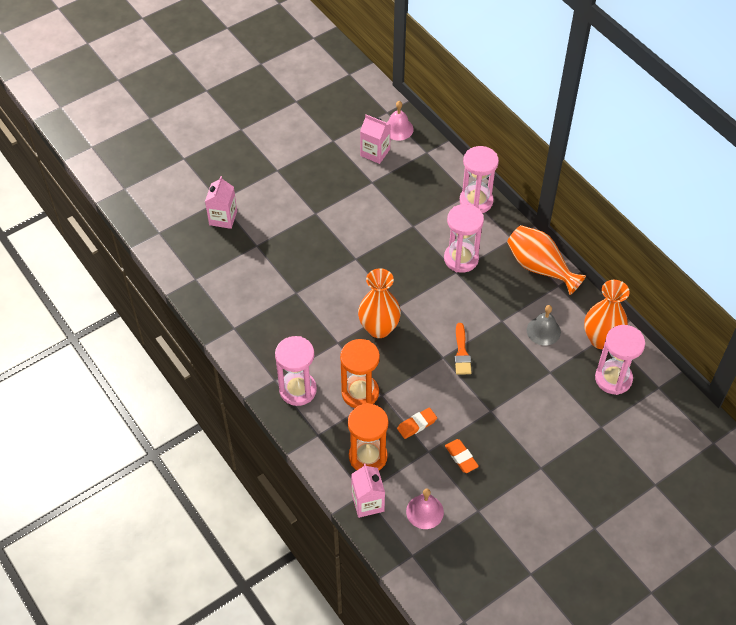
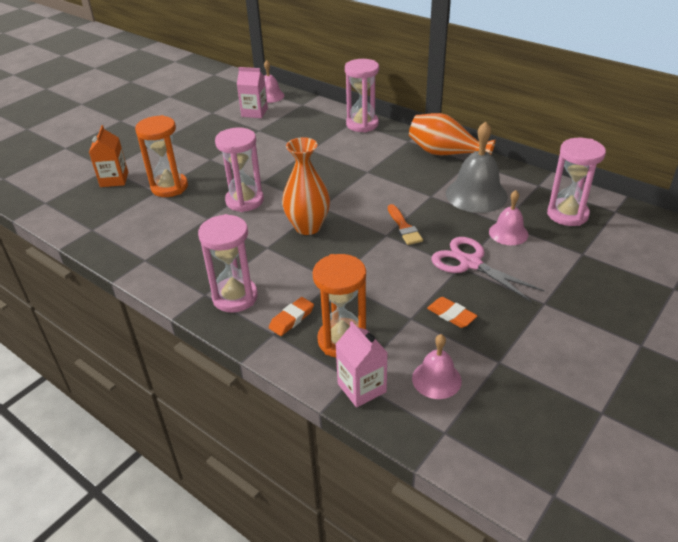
camera: 15 degrees left, 15 degrees down
(223, 218) = (114, 179): pink carton -> orange carton
(360, 393) = (309, 283): orange hourglass -> orange hourglass (169, 187)
(417, 424) = (386, 297): orange eraser -> orange eraser (291, 319)
(461, 259) = (367, 162): pink hourglass -> pink hourglass (244, 201)
(500, 409) = (470, 263): none -> pink scissors
(543, 331) = (476, 194): grey bell -> grey bell, size x1.70
(549, 385) = (508, 233): none -> pink bell
(601, 339) = (535, 189): orange vase -> none

